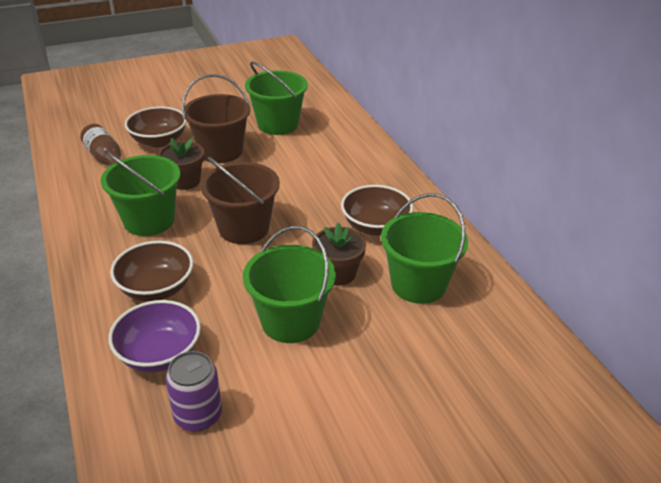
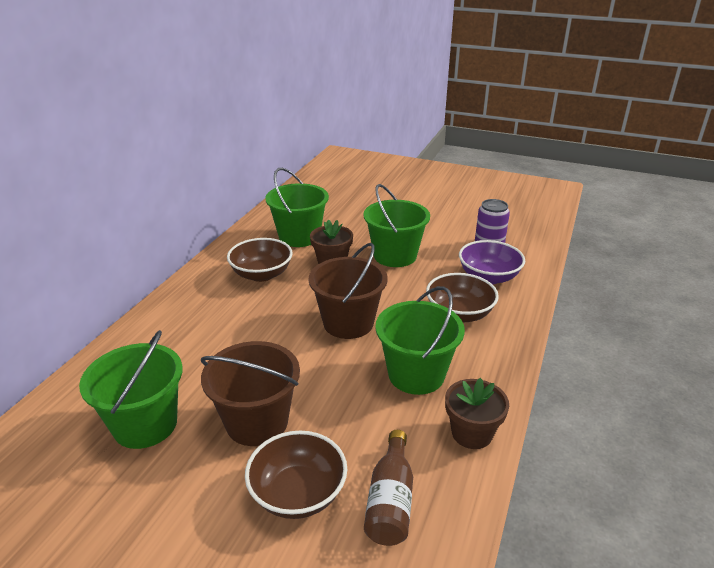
camera: 135 degrees left, 5 degrees down
(185, 181) = (339, 402): brown flower pot -> brown flower pot (472, 433)

